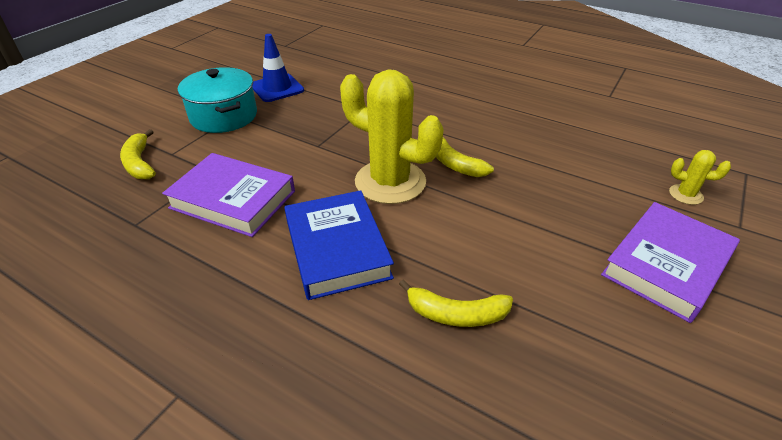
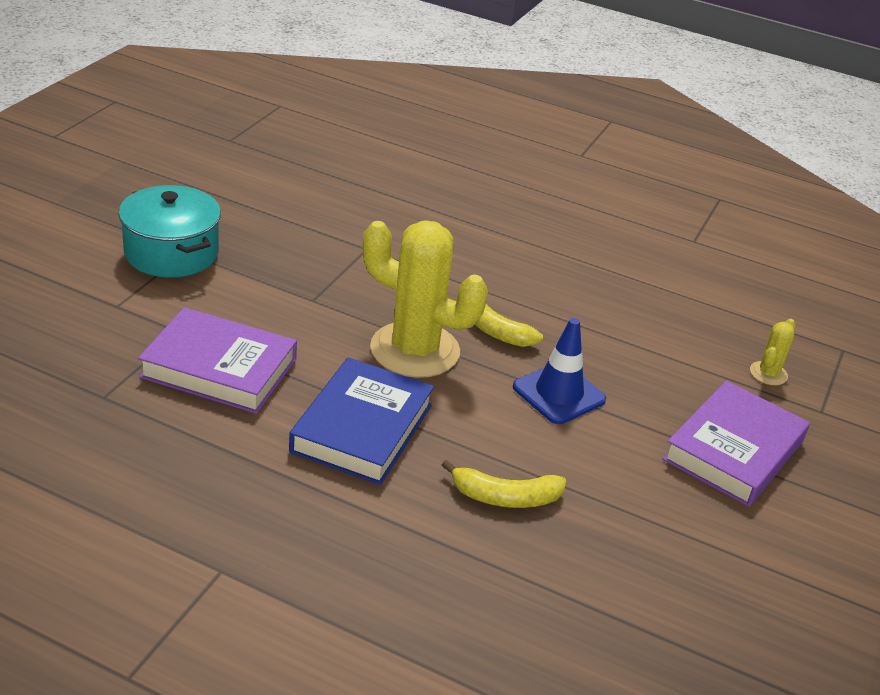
camera: 10 degrees left, 5 degrees down
(139, 163) = (77, 317): yellow banana -> none
(277, 88) = (236, 212): blue traffic cone -> blue traffic cone (559, 393)
(337, 248) = (362, 428): blue book -> blue book turned 45 degrees clockwise
(685, 194) = (768, 373): yellow cactus -> yellow cactus turned 75 degrees counterclockwise

